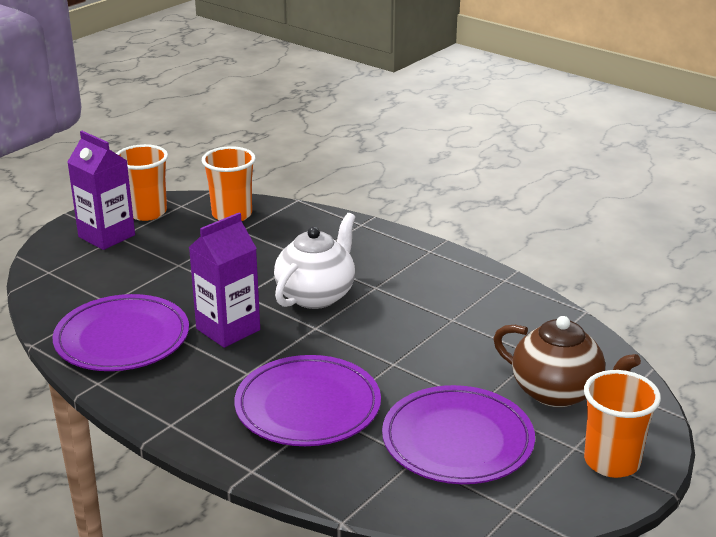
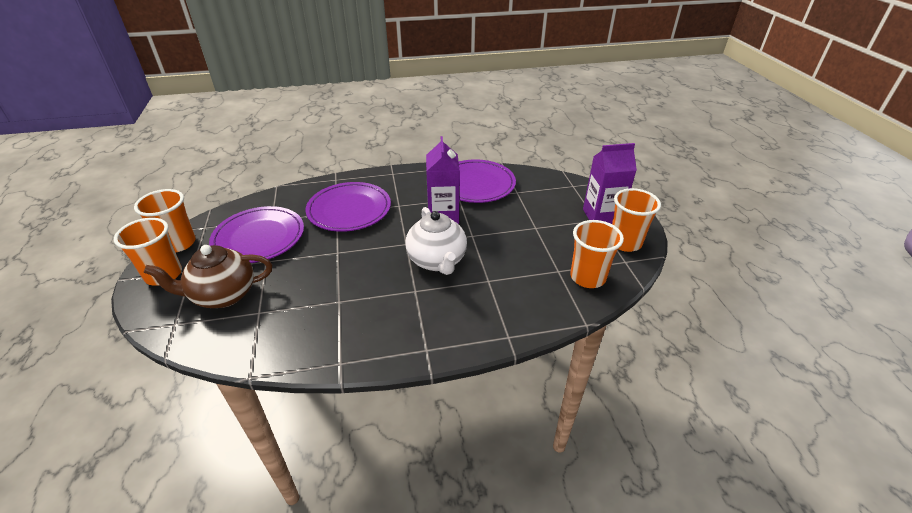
camera: 130 degrees right, 10 degrees up
(566, 502) = (179, 243): none -> orange cup

